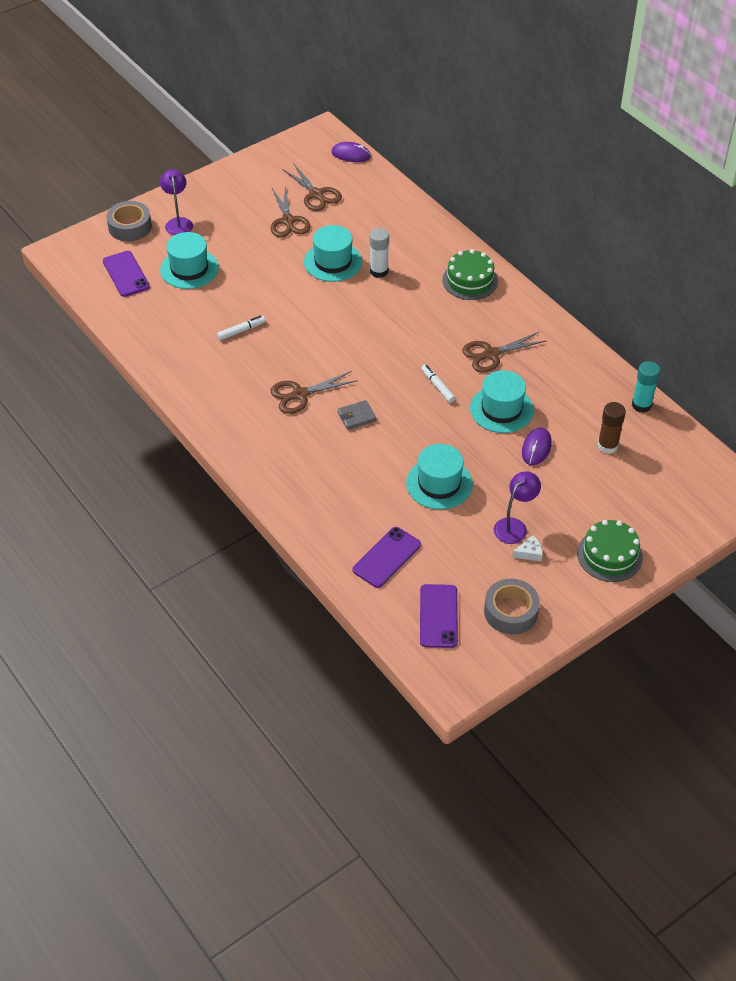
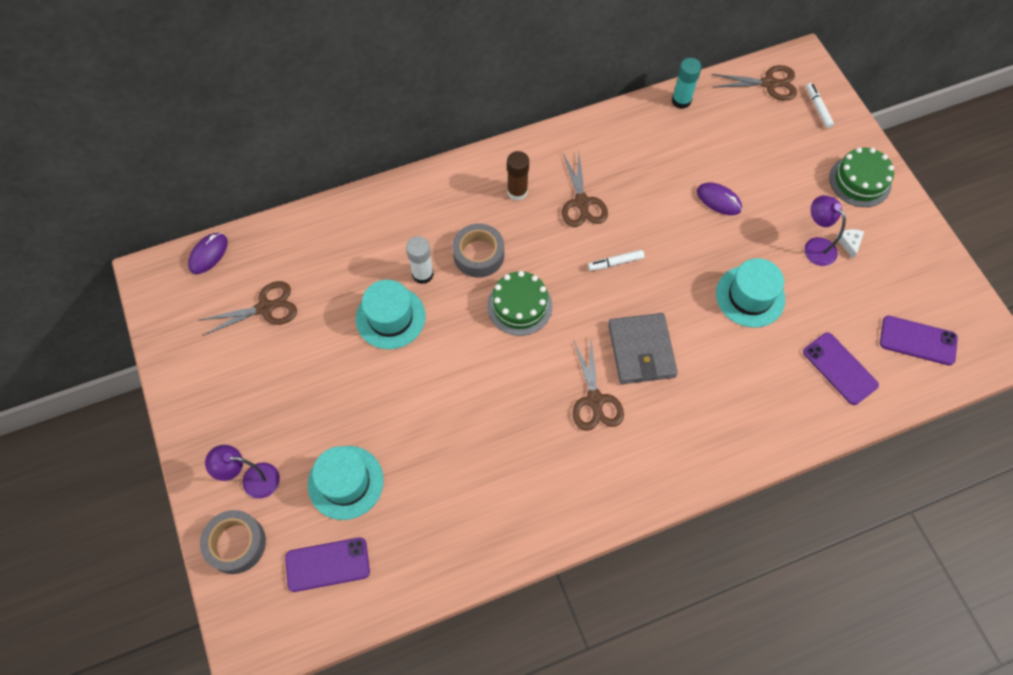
camera: 75 degrees left, 15 degrees up
(241, 331) = (475, 442): white marker -> white marker (818, 108)
(288, 221) = (300, 349): brown scissors -> brown scissors (769, 83)
(356, 417) = (641, 350): grey wallet -> grey wallet, size x1.91
(470, 280) = (467, 192): green cake -> green cake (519, 306)
(501, 409) = (661, 215): turquoise hat -> none
(510, 611) = (917, 278): grey tape -> grey tape (478, 255)
(607, 446) = (727, 142): brown glue stick -> brown glue stick (517, 192)

